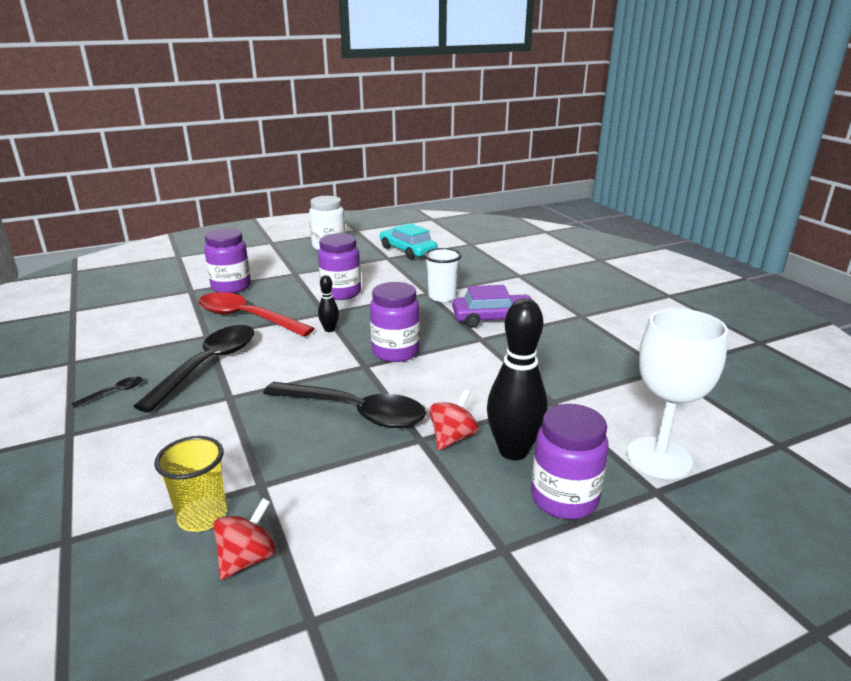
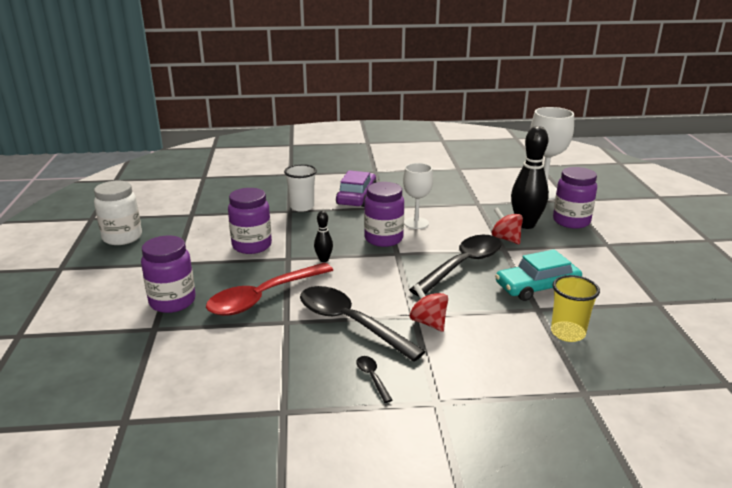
camera: 70 degrees left, 0 degrees up
(248, 559) = (609, 318): red spinning top -> red spinning top (428, 322)
(408, 250) = (185, 203): turquoise car -> turquoise car (537, 287)
(451, 365) = (416, 223): none -> white goblet

